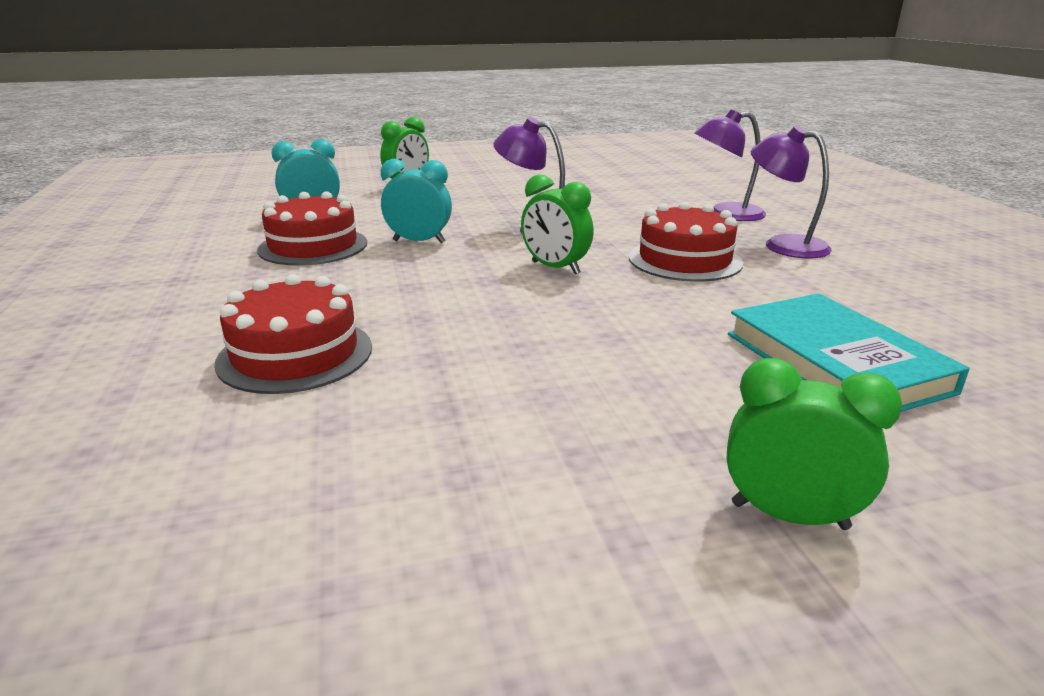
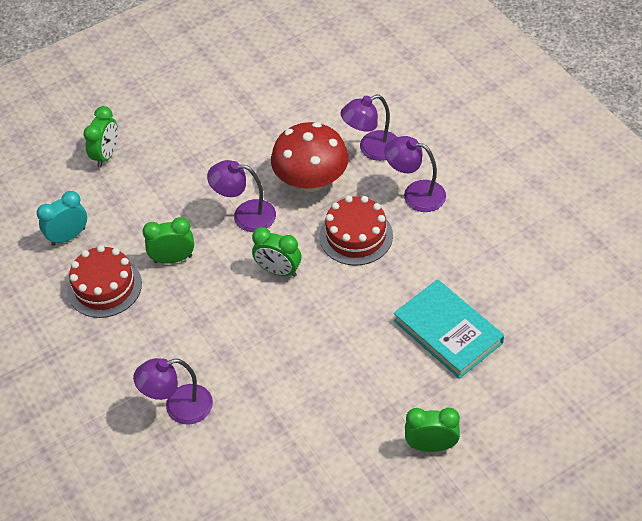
camera: 15 degrees left, 25 degrees up
(295, 354) = (179, 407): red cake -> purple lamp
(419, 242) = (173, 259): turquoise clock -> green clock
(636, 221) = (311, 180): none -> red mushroom

